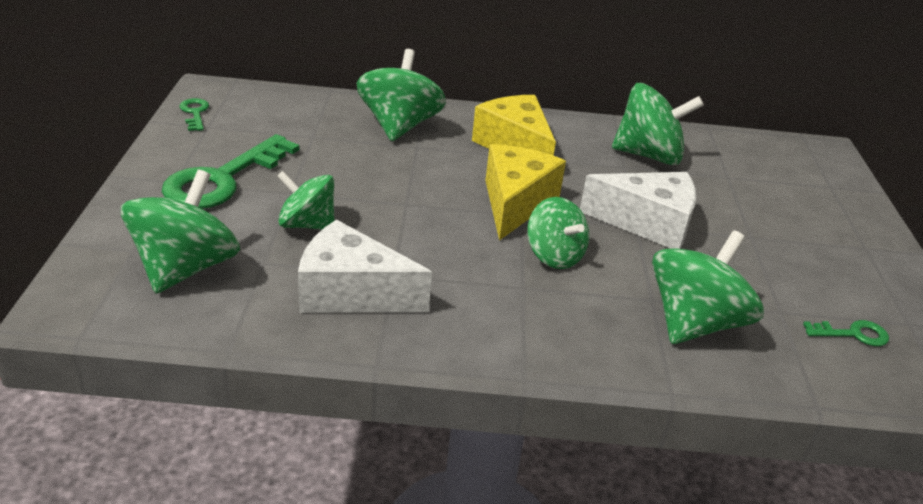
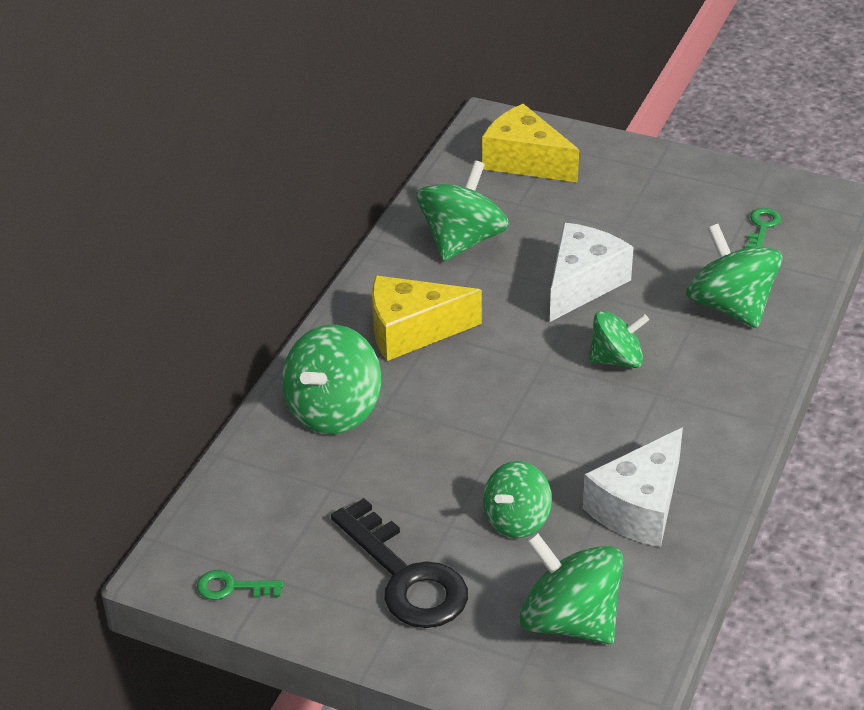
camera: 65 degrees left, 5 degrees up
(222, 180) = (406, 577): green key -> black key
(399, 126) = (334, 411): green spinning top -> green spinning top turned 90 degrees counterclockwise
(515, 203) = (522, 361): yellow cheese -> yellow cheese (525, 161)

